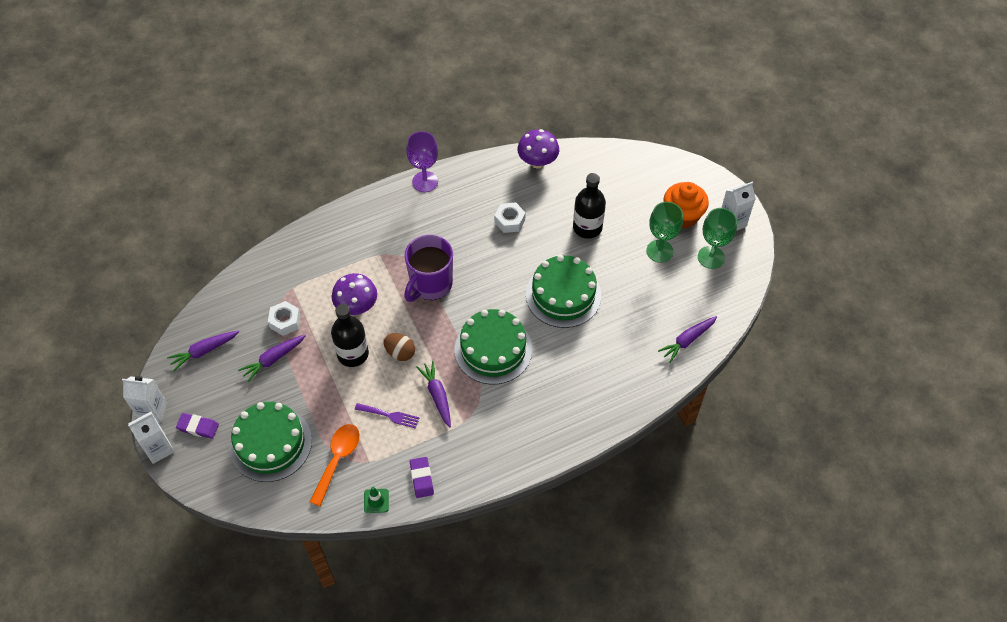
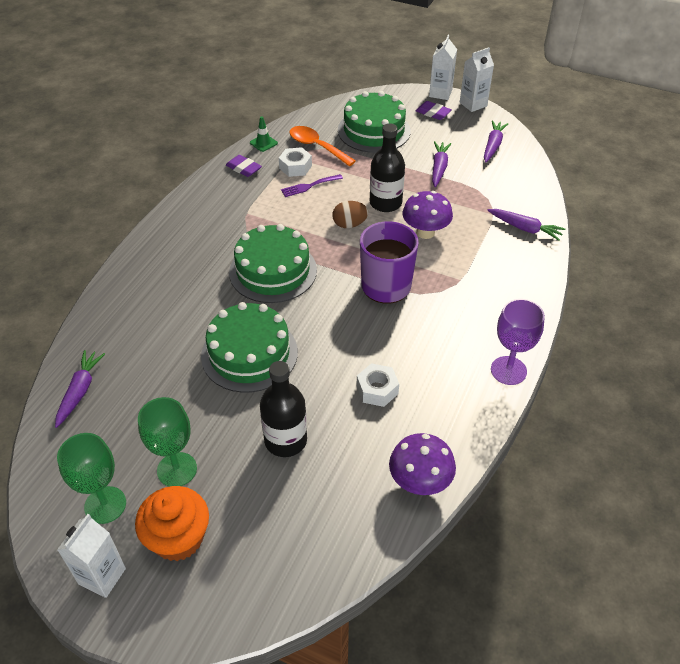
camera: 140 degrees right, 10 degrees down
(198, 427) = (433, 113): purple eraser -> purple eraser turned 60 degrees clockwise
(285, 321) = (465, 192): white nut -> white nut (295, 167)
(337, 460) = (317, 147): orange spoon -> orange spoon turned 150 degrees clockwise
(437, 396) = (286, 216): purple carrot -> purple carrot (525, 228)

